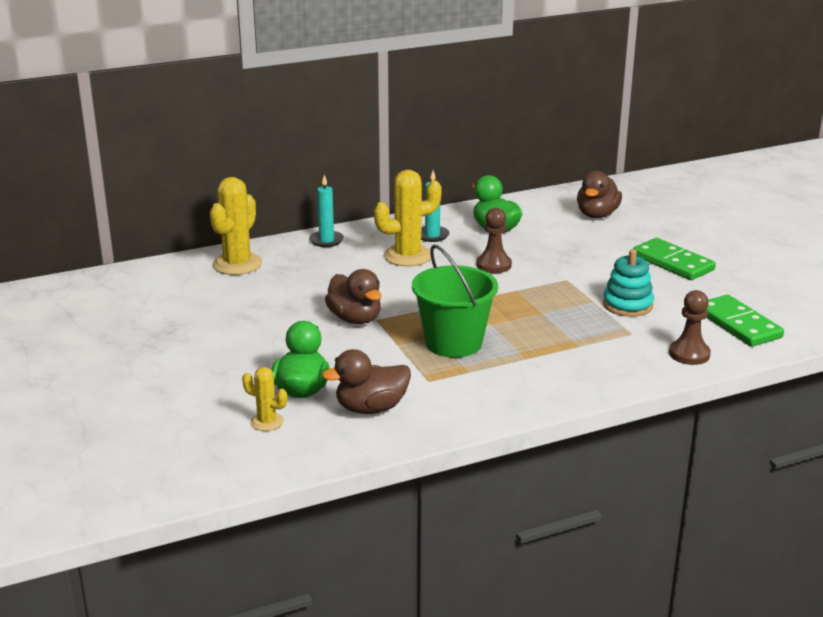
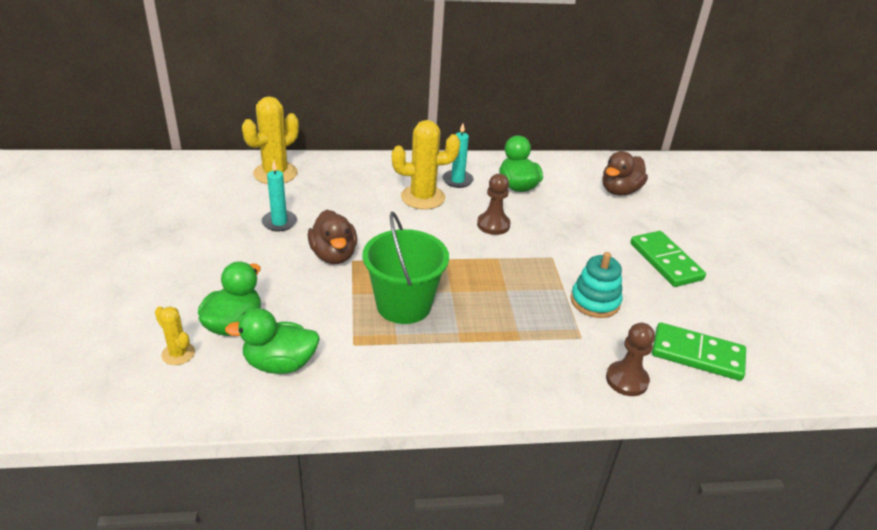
camera: 15 degrees right, 10 degrees up
(326, 240) = (364, 166): turquoise candle -> turquoise candle (279, 222)
(371, 408) = (280, 364): brown duck -> green duck
(738, 324) = (697, 354): green domino -> green domino turned 60 degrees counterclockwise

